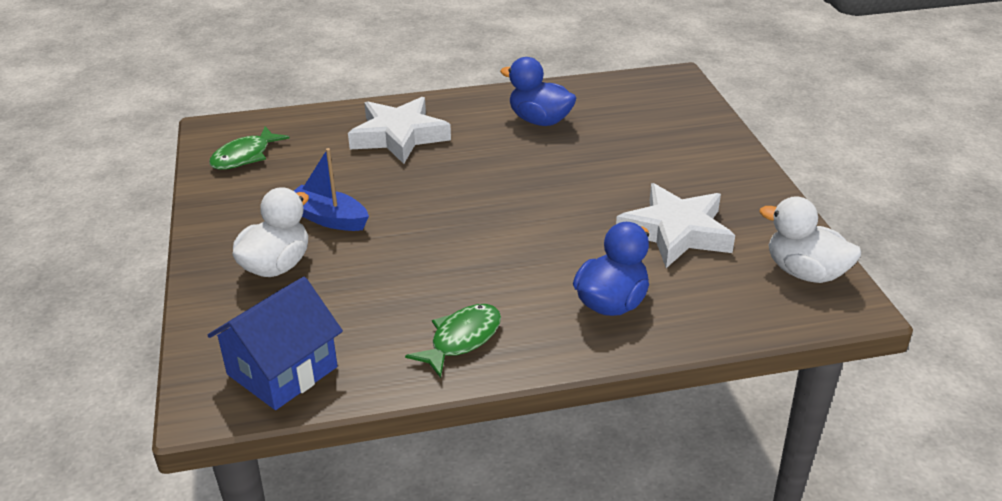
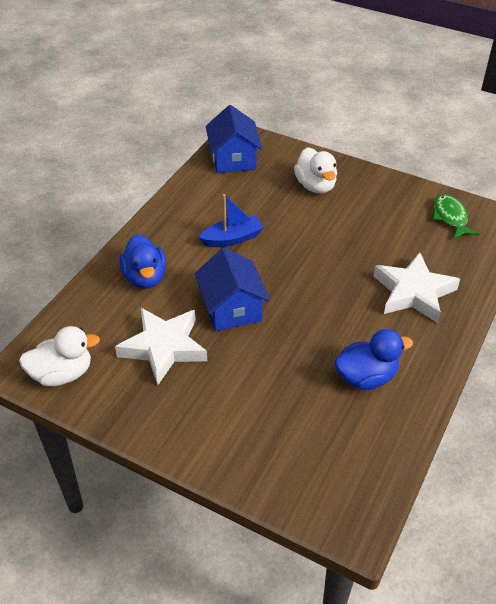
camera: 130 degrees right, 10 degrees up
(328, 218) = (341, 220): blue boat -> blue boat (232, 238)
(462, 339) = (187, 214): green fish -> none
(566, 220) = (232, 308): none -> blue house

